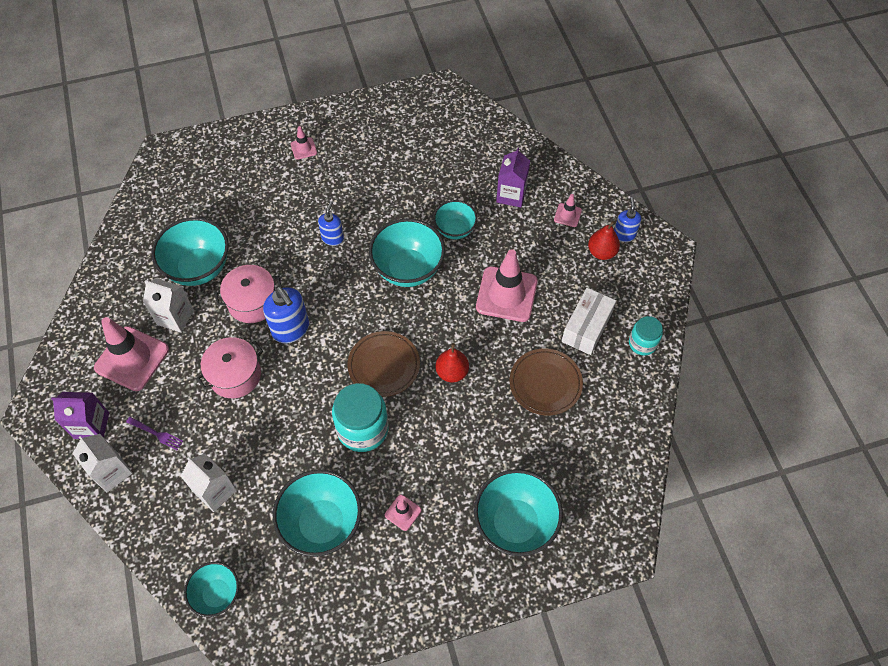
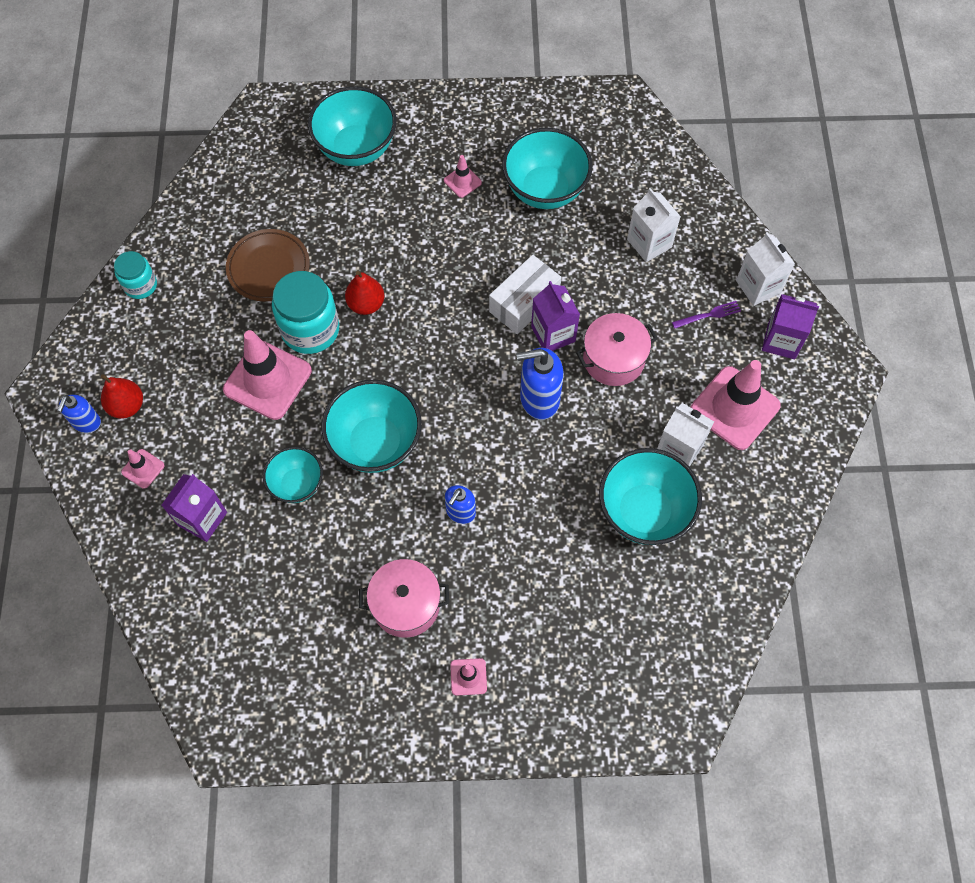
camera: 165 degrees left, 5 degrees up
(156, 434) = (708, 315): purple fork -> purple fork turned 120 degrees clockwise
(217, 594) = (656, 155): turquoise bowl -> none
(252, 302) = (580, 446): pink pot -> pink pot (406, 604)
(289, 384) = (553, 334): none -> purple carton
(291, 329) = (539, 399): blue soap dispenser -> blue soap dispenser turned 75 degrees counterclockwise
(362, 429) = (482, 268): turquoise jar -> turquoise jar (310, 329)
(384, 366) = (440, 329): brown plate -> none
(586, 327) = (193, 318): white box -> white box (524, 303)

